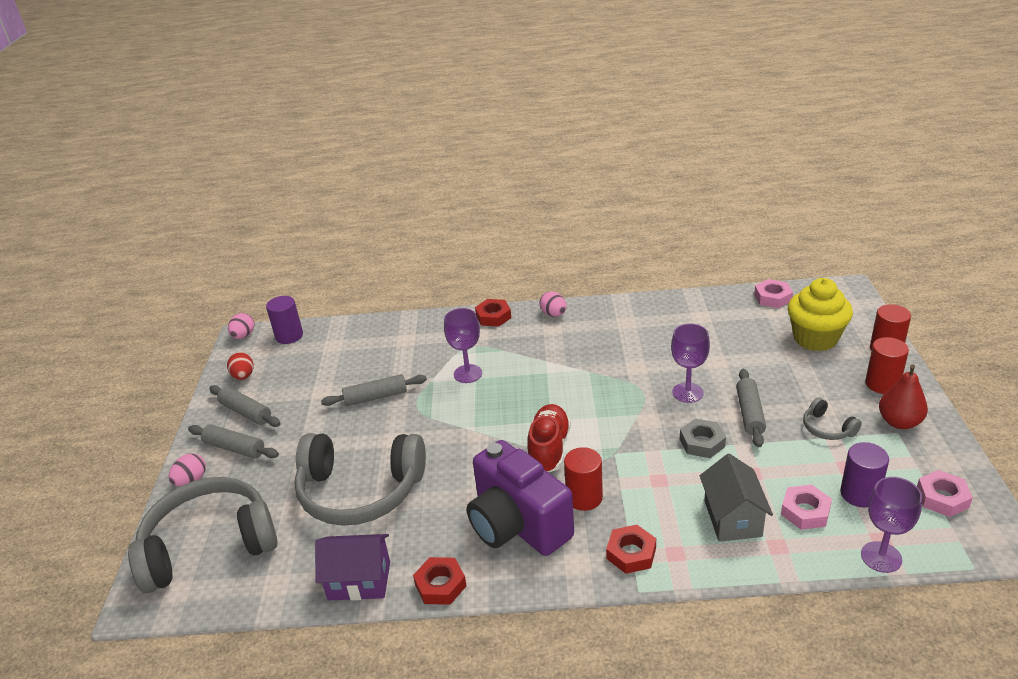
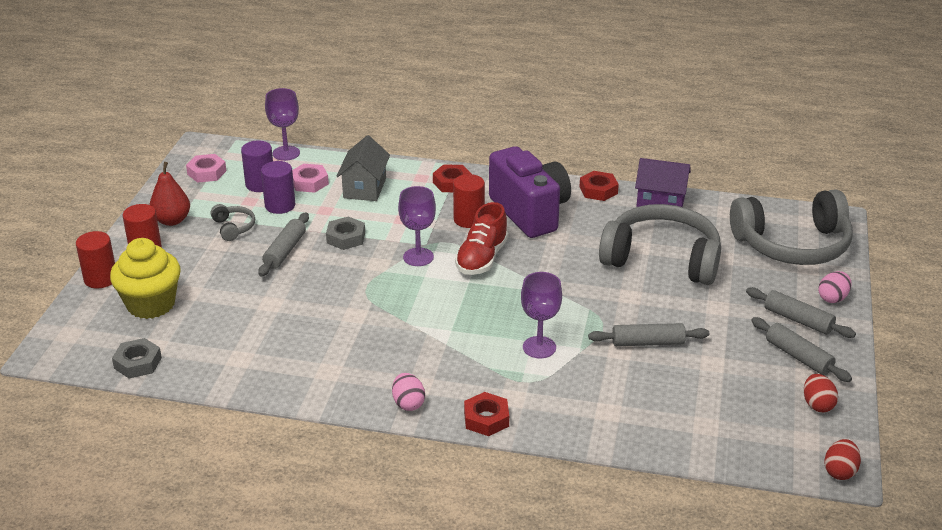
camera: 170 degrees left, 0 degrees up
(243, 336) = (840, 471): pink egg -> red egg
(289, 336) = (770, 454): purple cylinder -> purple cylinder (280, 206)
(687, 392) = (324, 279): purple goblet -> purple goblet (418, 257)
(772, 297) = (138, 363): pink nut -> grey nut

